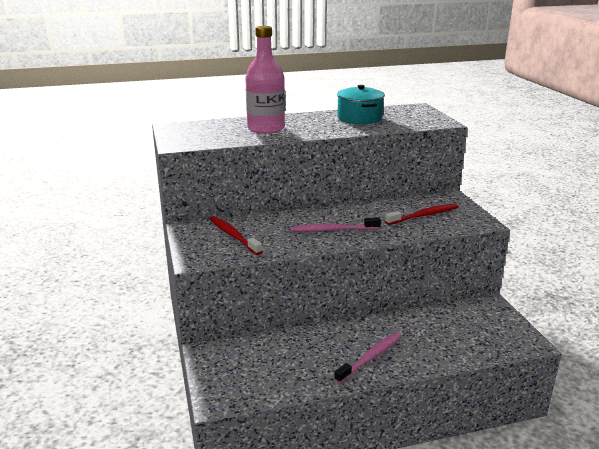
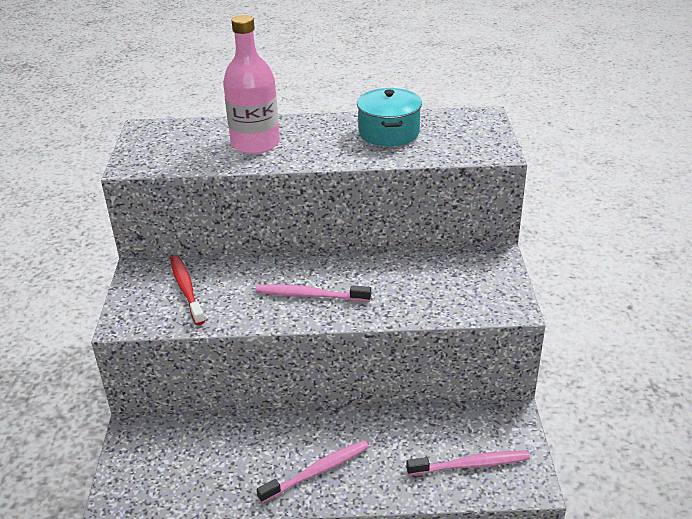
camera: 15 degrees right, 10 degrees up
(424, 215) = (441, 285): red toothbrush -> none
(481, 337) = (471, 465): none -> pink toothbrush

